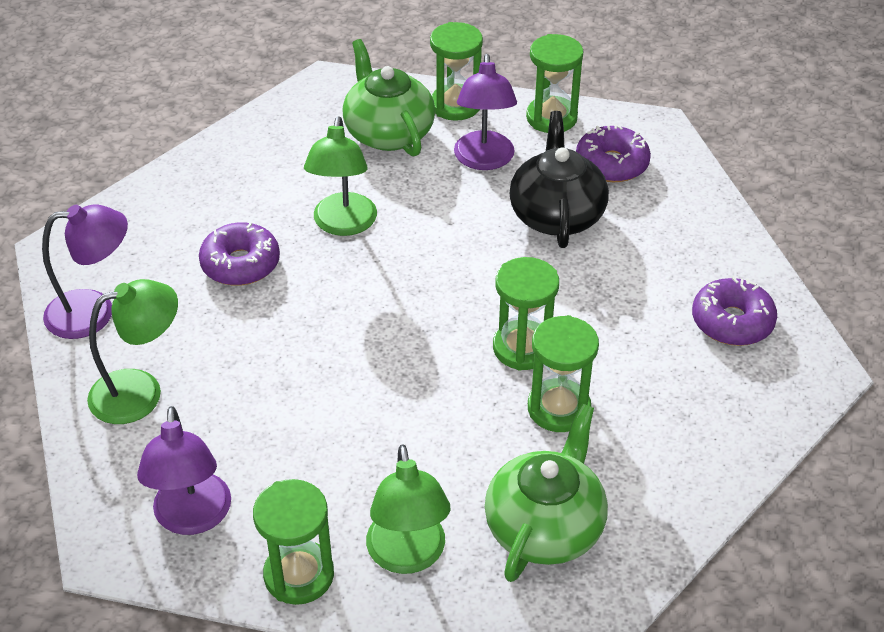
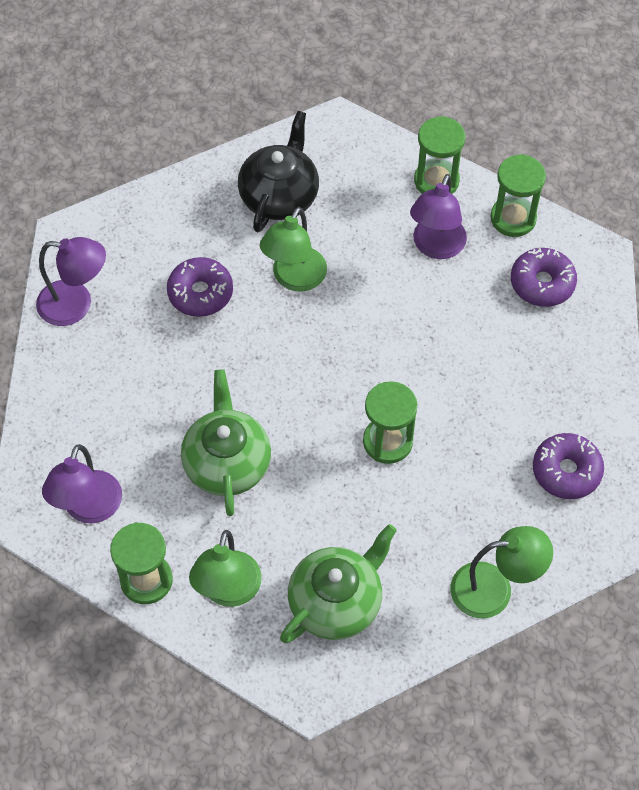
camera: 20 degrees right, 15 degrees up
(140, 392) = (87, 388): green lamp -> green lamp (494, 589)
(388, 133) = (367, 194): green teapot -> green teapot (227, 462)
(556, 215) = (471, 322): black teapot -> black teapot (279, 196)
(558, 408) = (391, 505): green hourglass -> none

